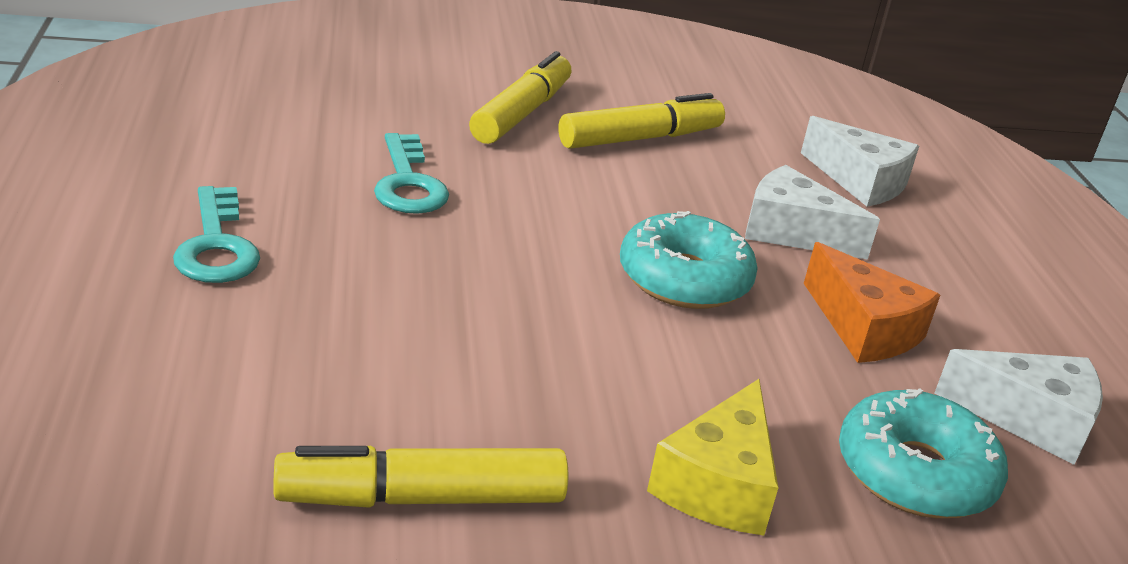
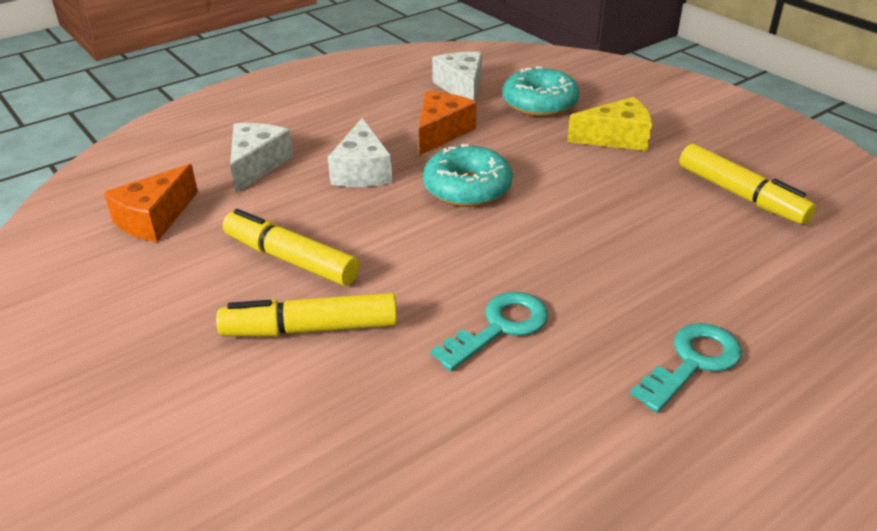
camera: 115 degrees left, 5 degrees up
(782, 108) = (154, 218): none -> orange cheese

